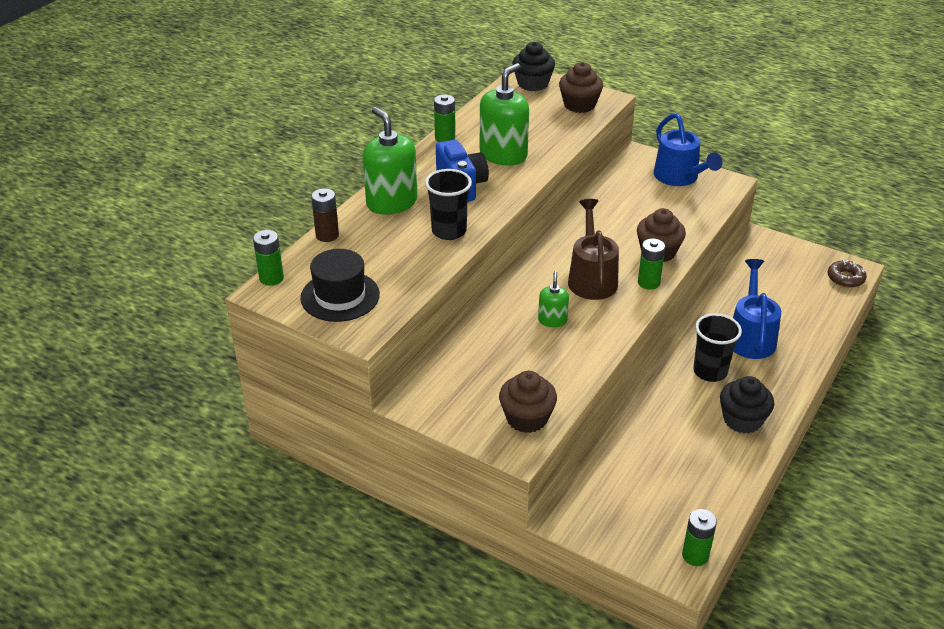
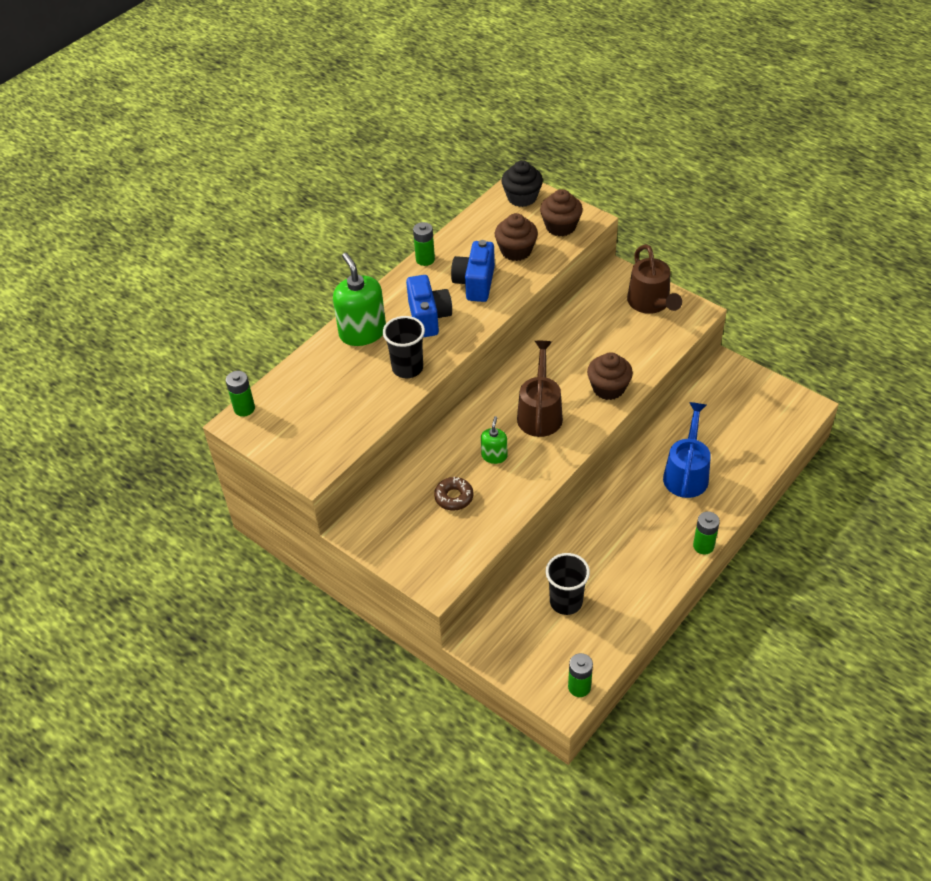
camera: 10 degrees right, 10 degrees up
(327, 235) = (299, 365): brown battery -> none
(340, 296) = (300, 432): black hat -> none
(503, 155) = (475, 283): green soap dispenser -> blue camera
(527, 418) = (450, 555): brown cupcake -> brown cupcake (516, 251)
(648, 283) = (591, 422): green battery -> green battery (703, 546)
(680, 178) = (651, 304): blue watering can -> brown watering can
(710, 371) = (639, 507): black cup -> black cup (566, 602)
(742, 420) = (655, 560): black cupcake -> none
(845, 278) = (795, 416): brown donut -> brown donut (454, 497)

